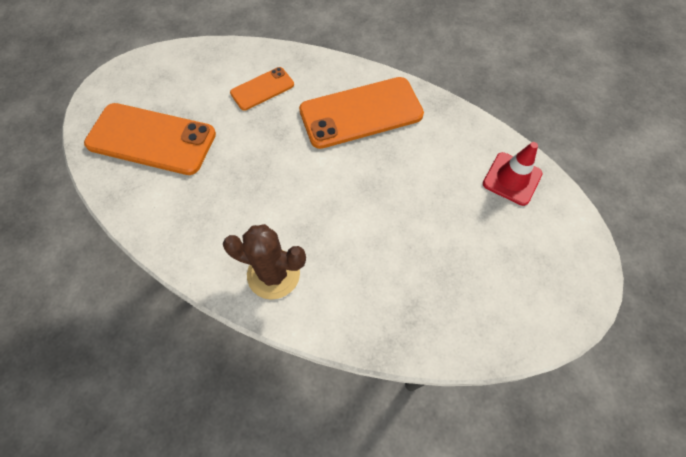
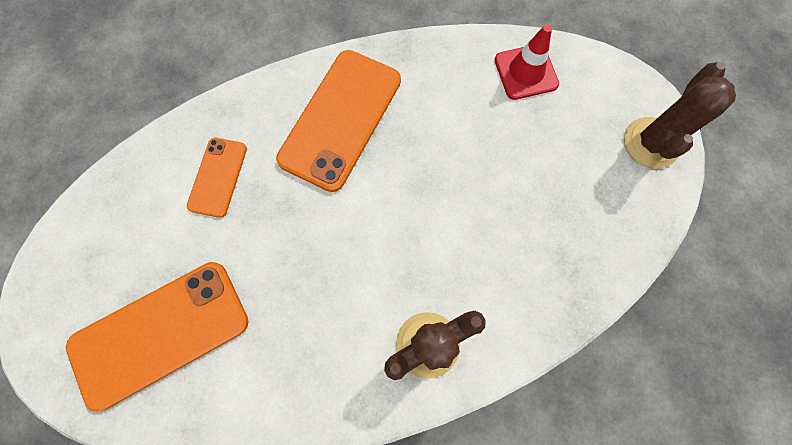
camera: 45 degrees left, 10 degrees up
(560, 296) = (651, 143): none -> brown cactus

